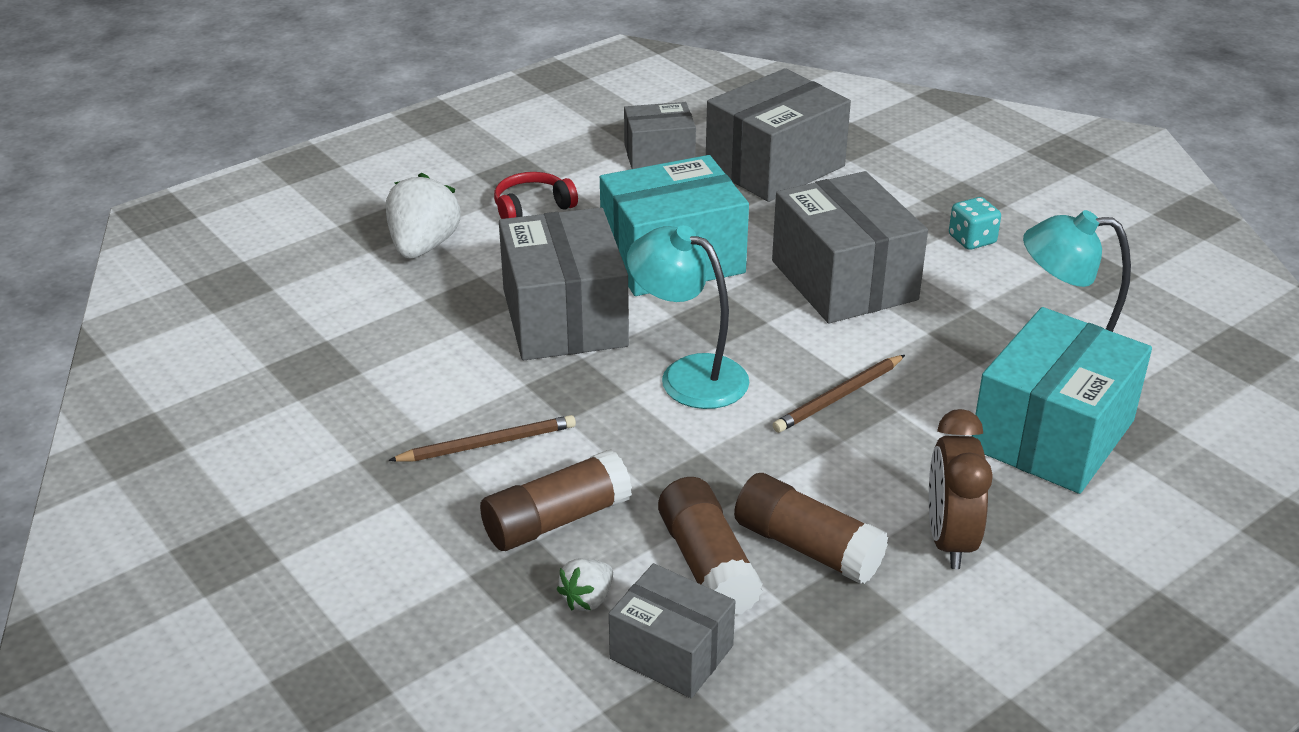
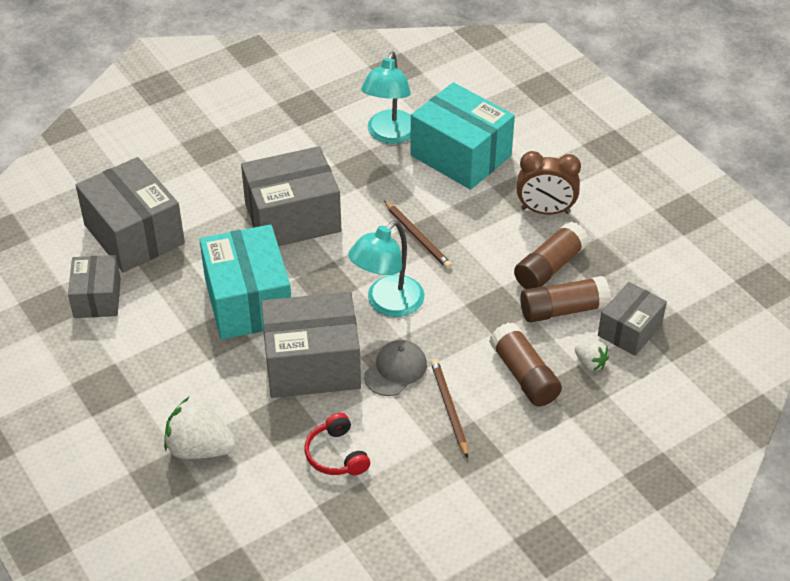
camera: 85 degrees left, 10 degrees up
(532, 207) = (157, 379): red headphones -> red headphones (336, 455)
(558, 390) = (395, 370): none -> grey cap
(972, 240) = (257, 151): turquoise dice -> none

